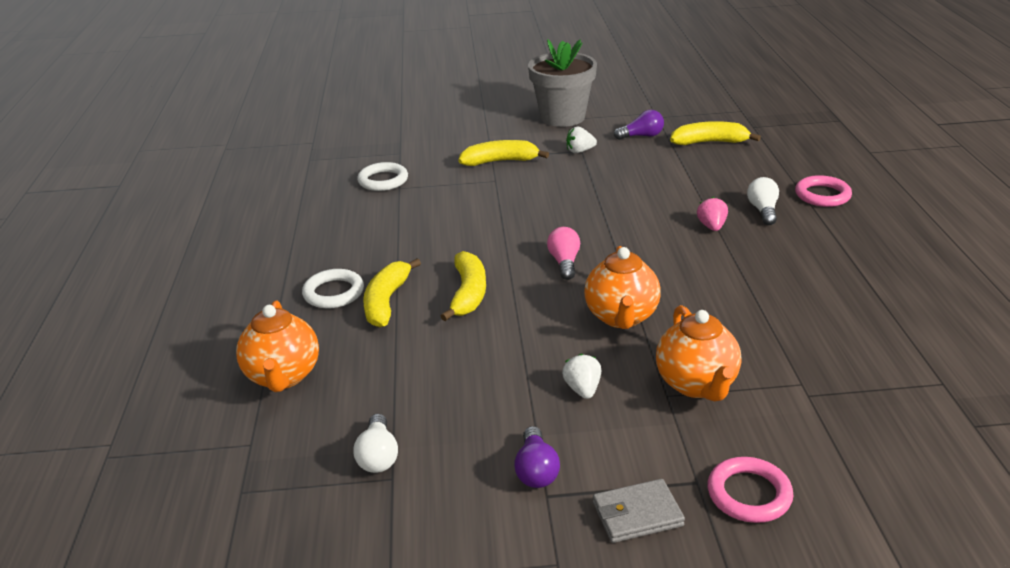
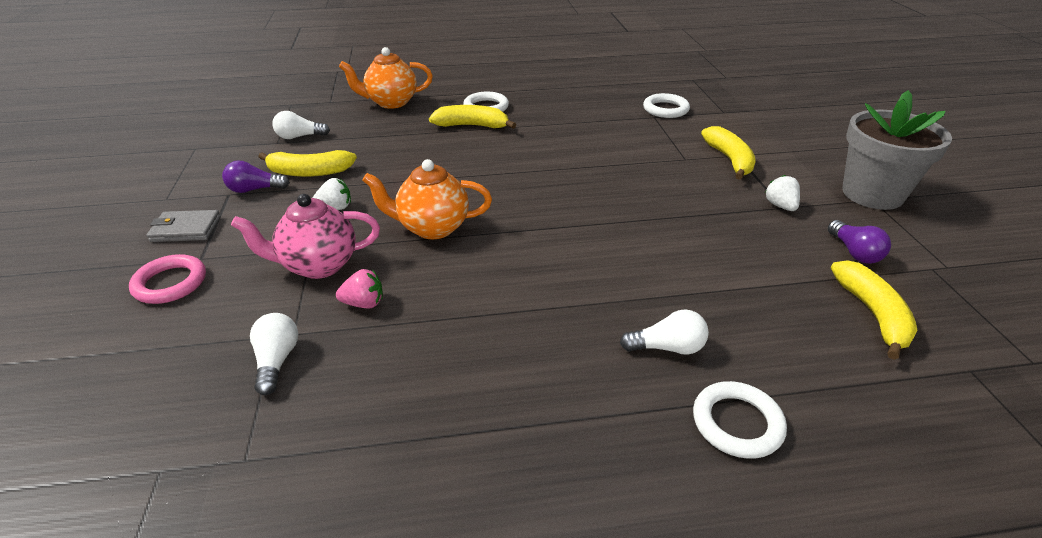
camera: 85 degrees right, 5 degrees up
(468, 293) = (480, 155): yellow banana -> yellow banana (309, 172)
(564, 262) = (528, 198): pink light bulb -> none
(637, 514) = (186, 229): grey wallet -> grey wallet turned 75 degrees counterclockwise
(697, 385) = (318, 265): orange teapot -> pink teapot
(712, 227) = (614, 297): pink strawberry -> pink strawberry (364, 303)
(822, 195) = (737, 423): pink ring -> white ring
(838, 387) = (277, 361): none -> white light bulb

